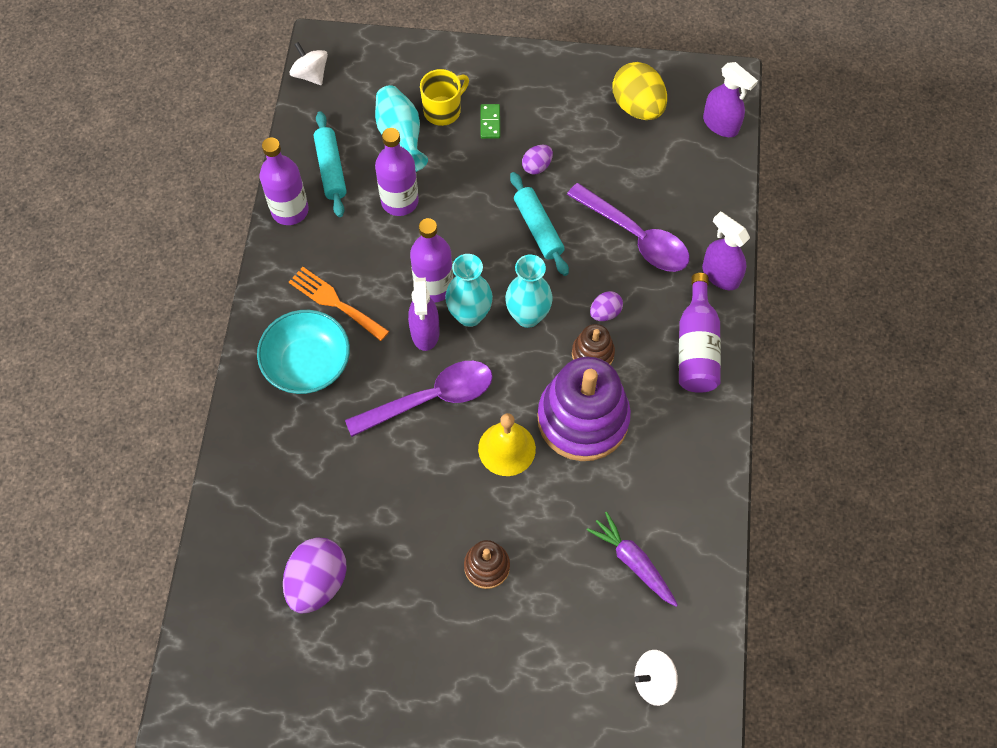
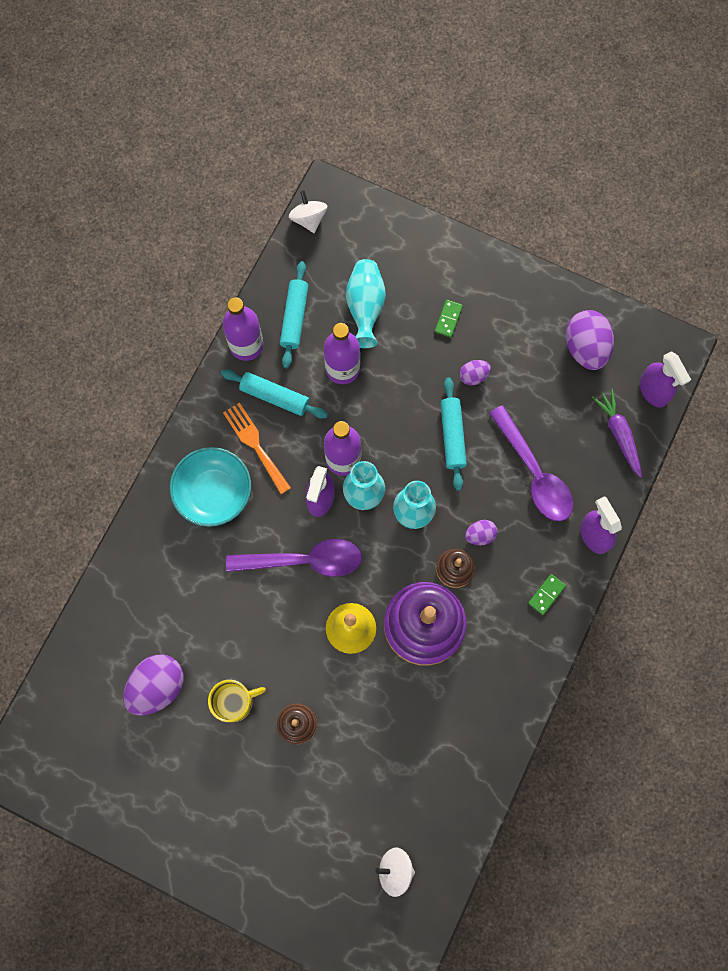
camera: 20 degrees right, 10 degrees up
(338, 249) = (275, 396): none -> turquoise rolling pin
(443, 110) = (411, 293): yellow mug -> yellow mug (235, 702)
(633, 562) = (418, 764): purple carrot -> purple carrot (619, 434)
(637, 107) = (585, 348): yellow egg -> purple egg
(696, 347) = (546, 594): purple bottle -> green domino

